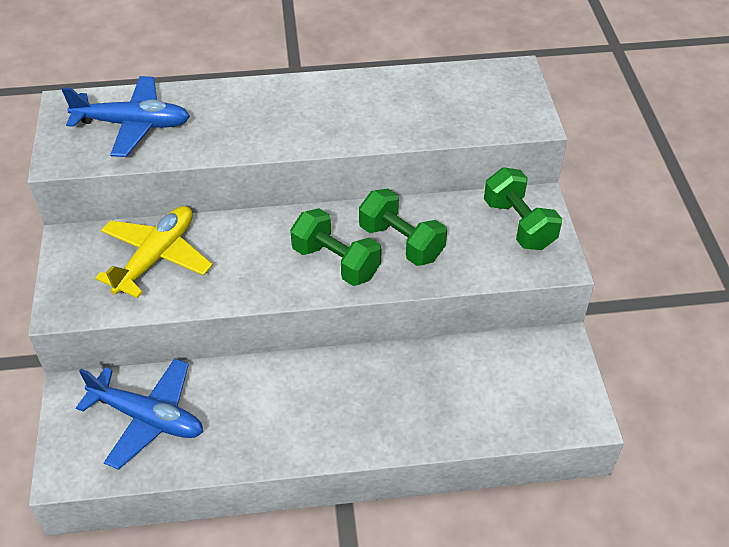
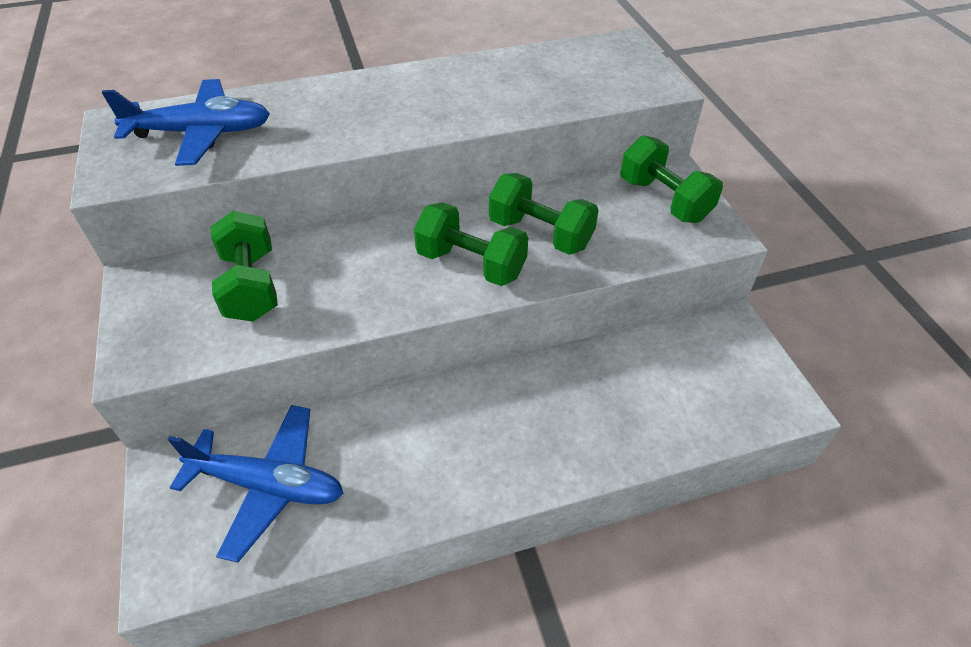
camera: 10 degrees left, 0 degrees up
(156, 257) = (251, 286): yellow plane -> green dumbbell

